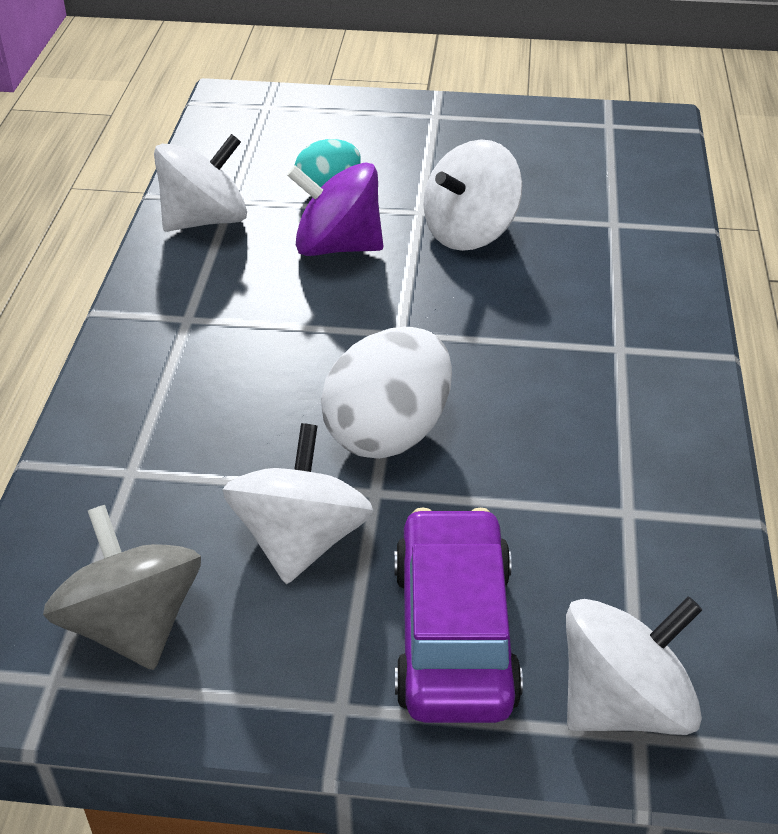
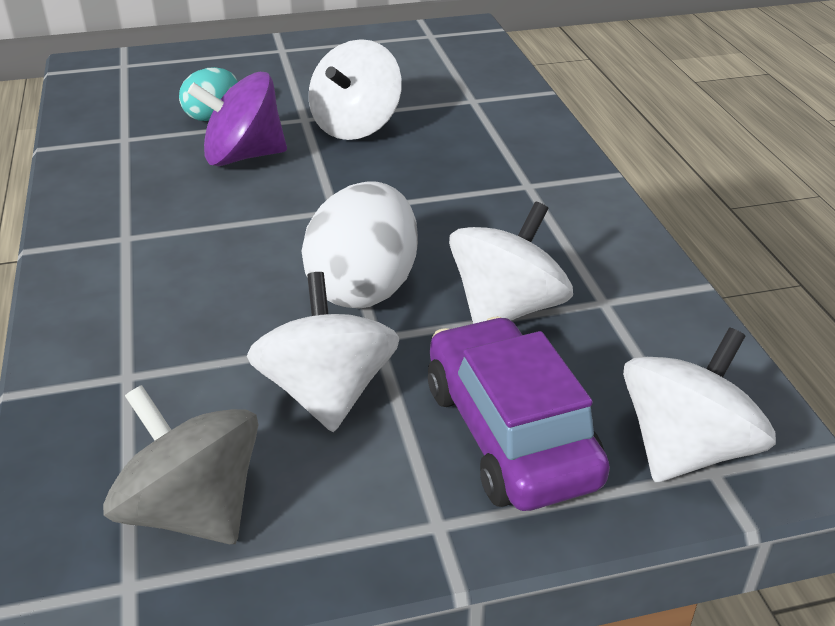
camera: 20 degrees left, 5 degrees down
(205, 220) = (106, 158): white spinning top -> white spinning top (507, 309)

